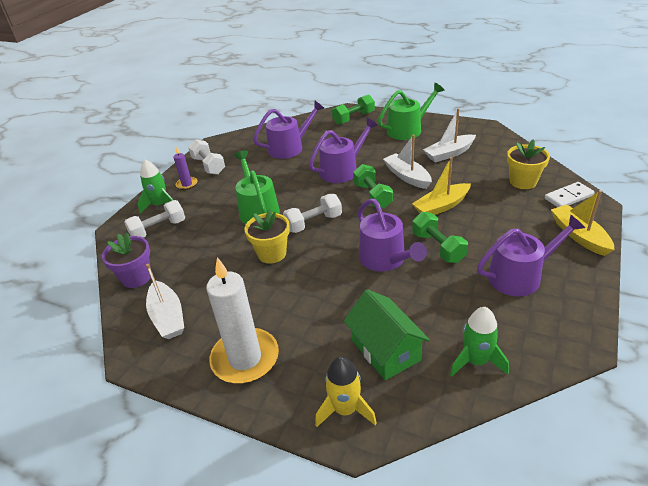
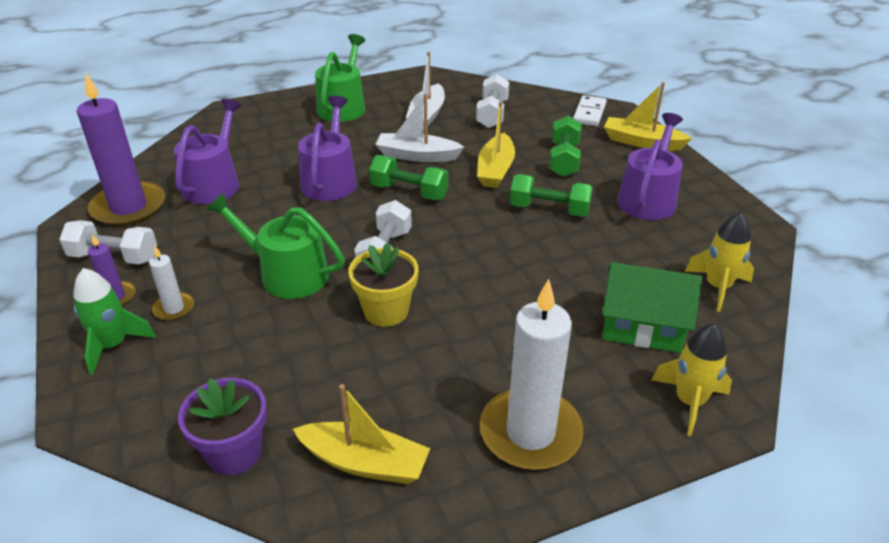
camera: 50 degrees left, 0 degrees up
(158, 229) = (166, 376): white dumbbell -> white dumbbell (492, 114)
(168, 317) = (364, 462): white boat -> yellow boat
(198, 201) = (174, 308): none -> white candle
(242, 144) = (128, 207): none -> purple candle
(354, 118) = (253, 116): green dumbbell -> green dumbbell (564, 160)
(385, 259) = (518, 247): purple watering can -> none
(476, 361) = (718, 287): green rocket -> yellow rocket
(523, 182) = (534, 115): yellow flower pot -> none

